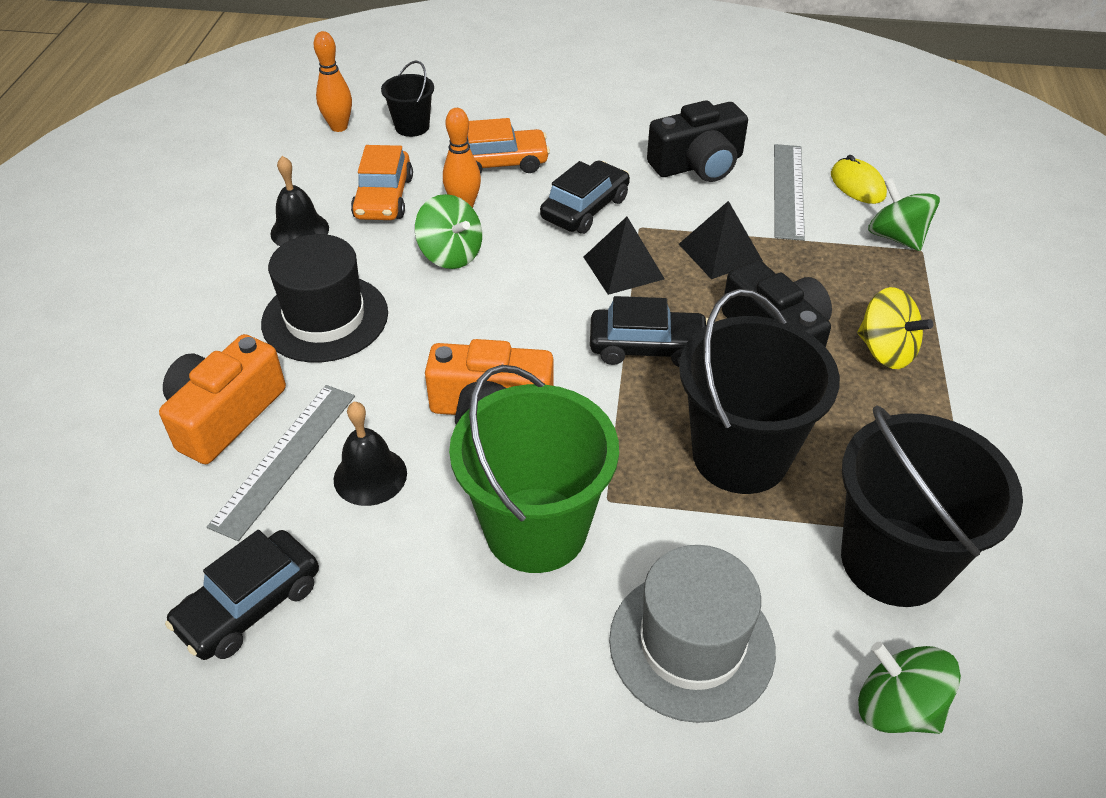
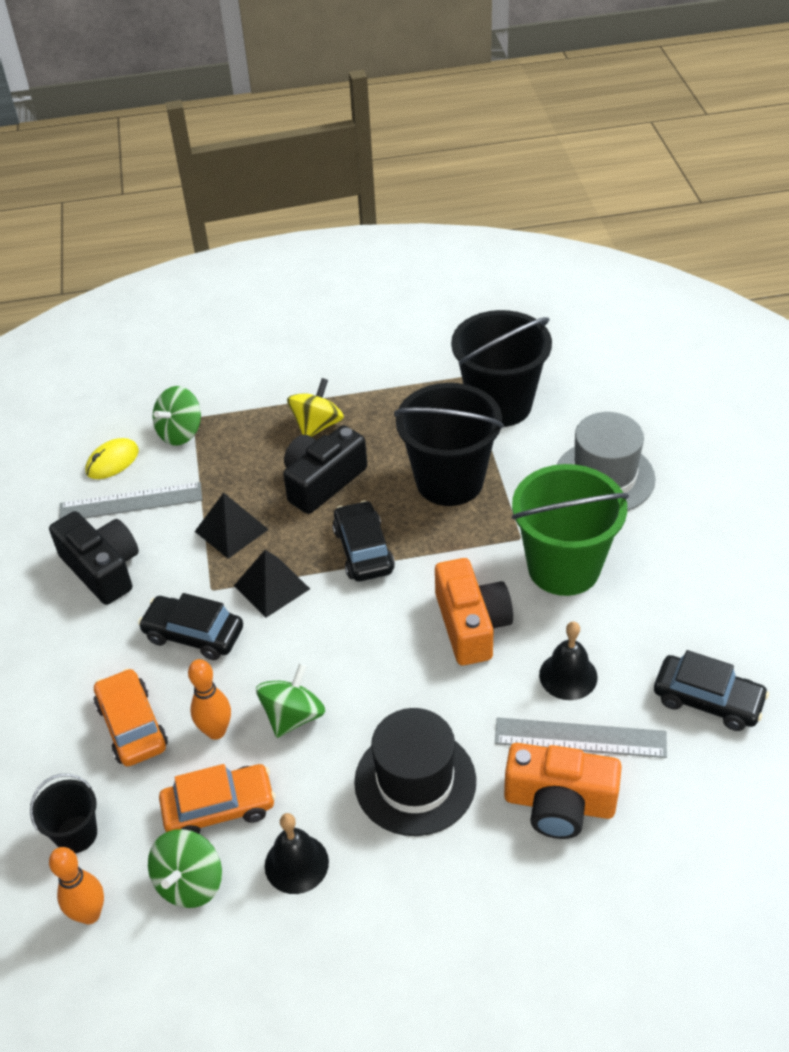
camera: 105 degrees left, 0 degrees up
(897, 708) = (594, 395): green spinning top -> green spinning top (190, 883)

